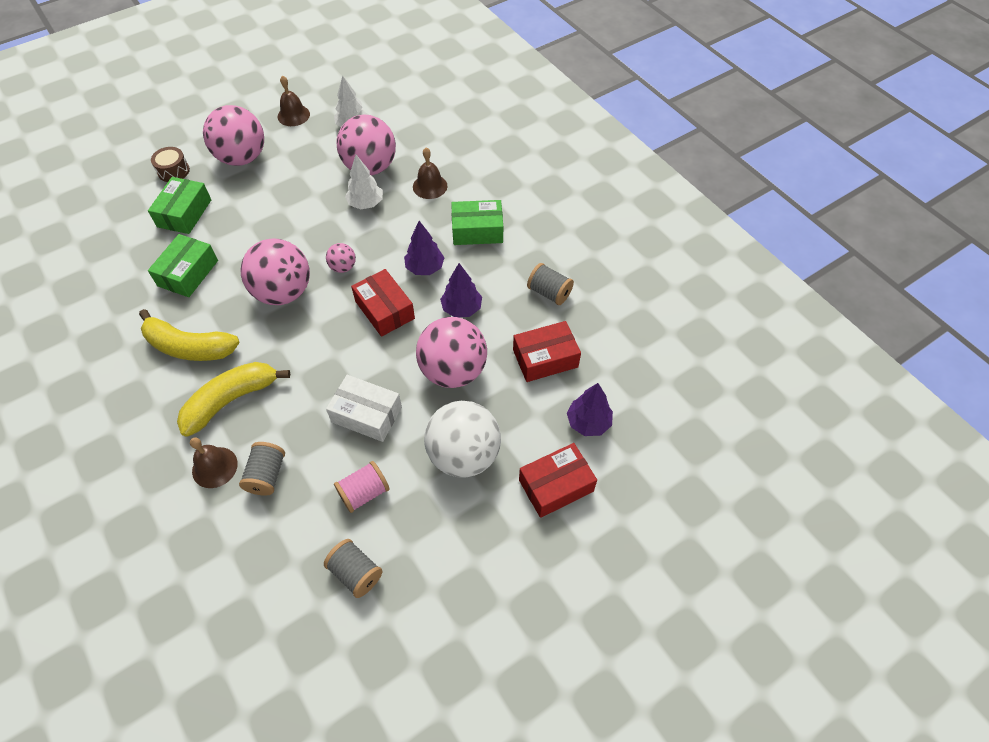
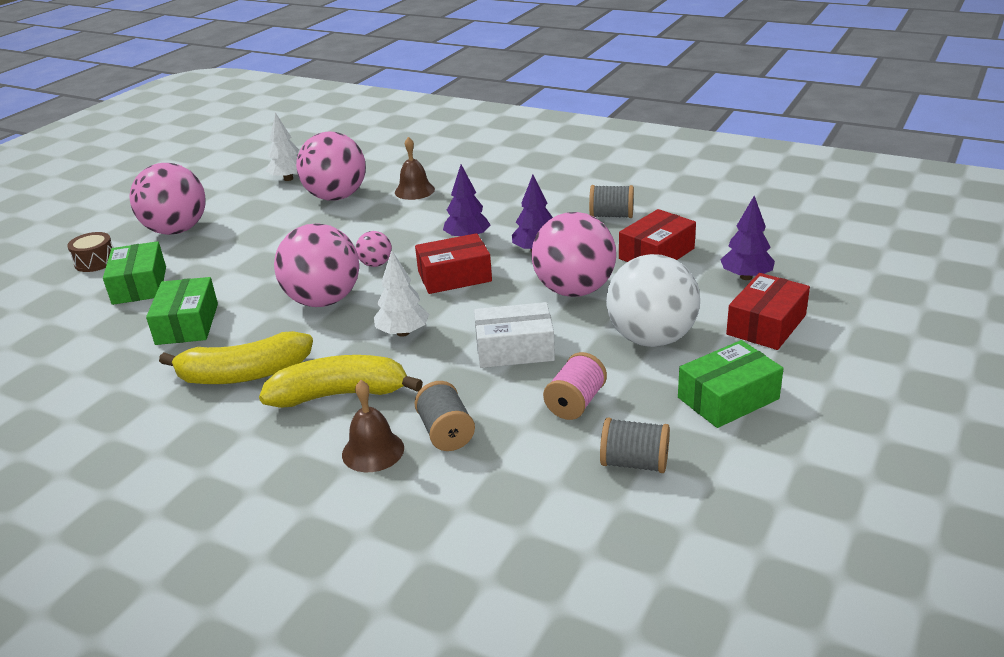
camera: 25 degrees left, 25 degrees down
(231, 400) = (340, 394): yellow banana -> yellow banana turned 60 degrees clockwise
(293, 115) = (211, 189): brown bell -> none
(366, 204) = (356, 219): white tree -> white tree (403, 333)
(385, 310) = (454, 276): red box -> red box turned 45 degrees counterclockwise
(477, 230) = (495, 202): green box -> green box (728, 398)

